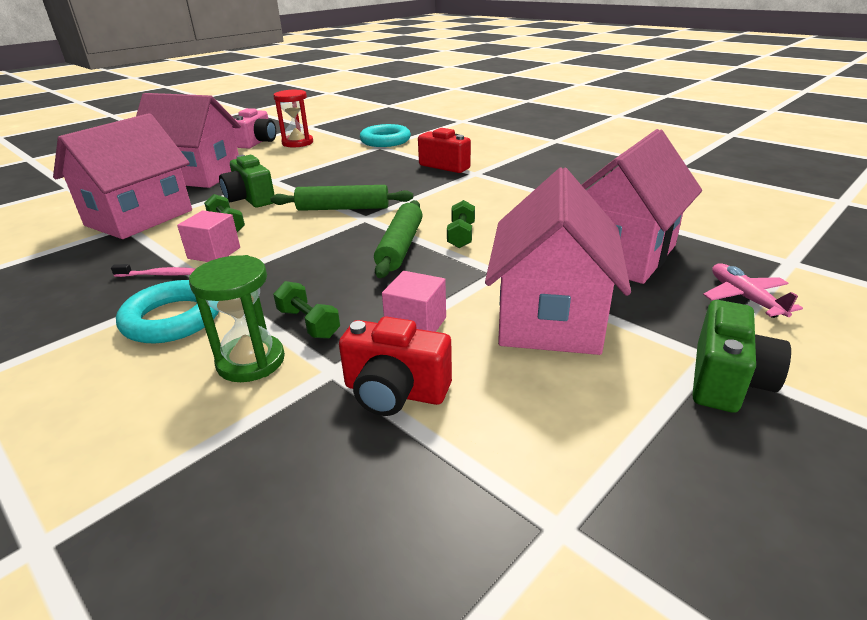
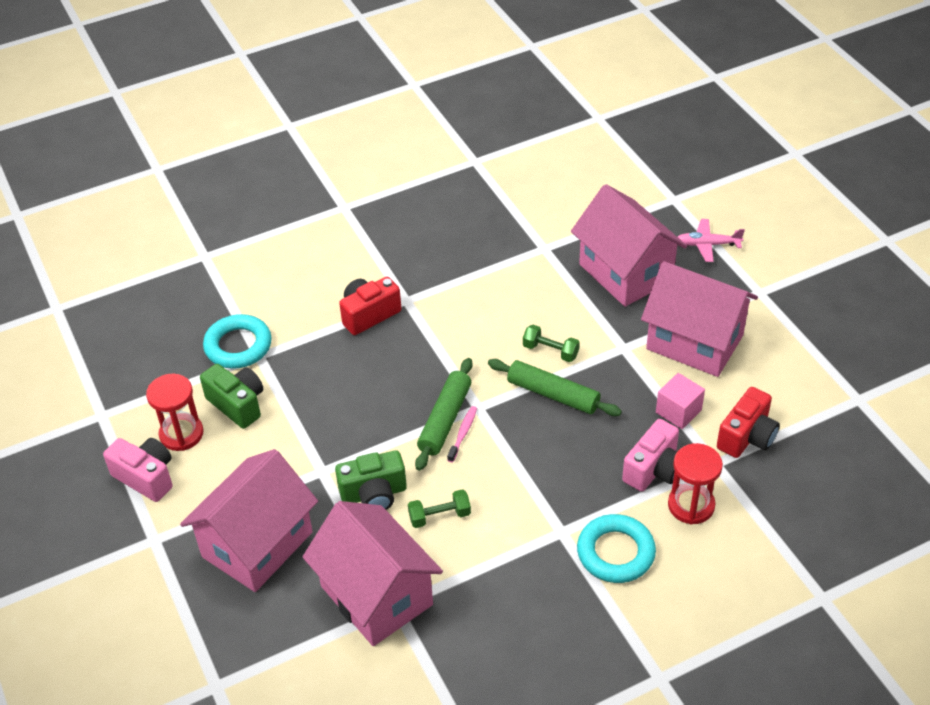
camera: 70 degrees left, 15 degrees up
(159, 275) = (532, 566): pink toothbrush -> pink toothbrush (463, 433)
(214, 253) = (503, 526): pink cube -> none
(251, 361) = (691, 505): green hourglass -> red hourglass
(308, 323) = (654, 469): green dumbbell -> pink camera
(726, 380) = (781, 296): green camera -> green camera (237, 404)

